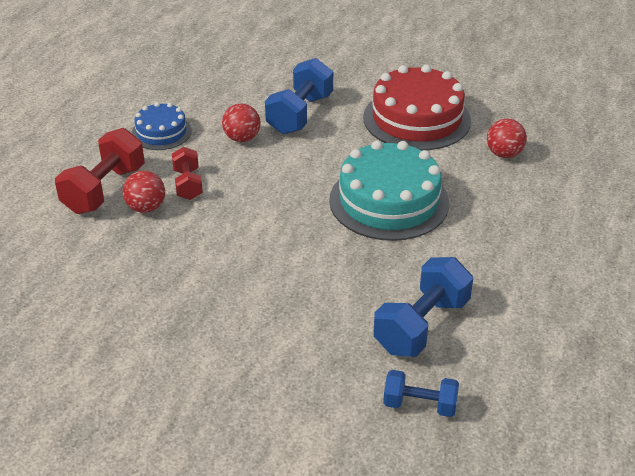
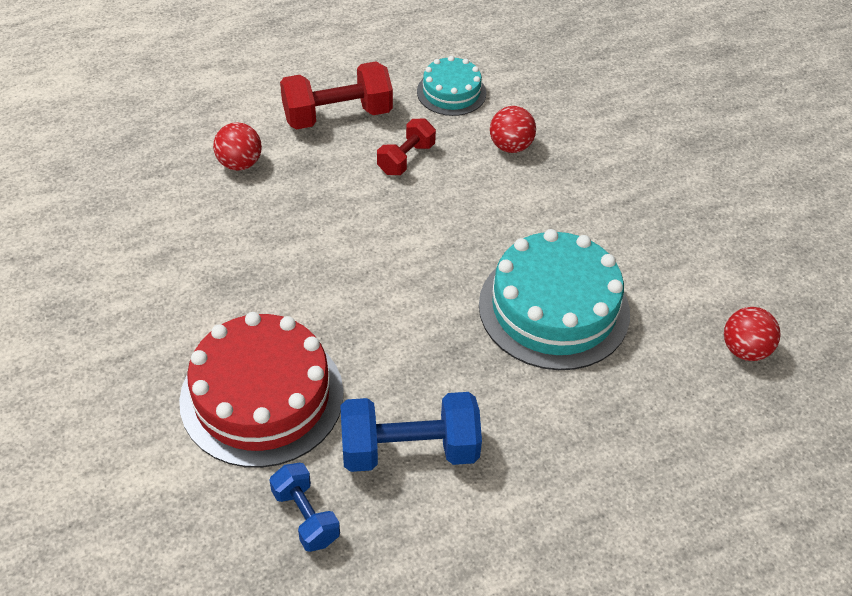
camera: 45 degrees right, 10 degrees up
(146, 208) = (346, 156): red ball -> red ball (240, 163)
(161, 132) = (451, 92): blue cake -> turquoise cake
(300, 114) = (597, 158): blue dumbbell -> none
(416, 119) = (707, 244): red cake -> red cake (262, 396)

